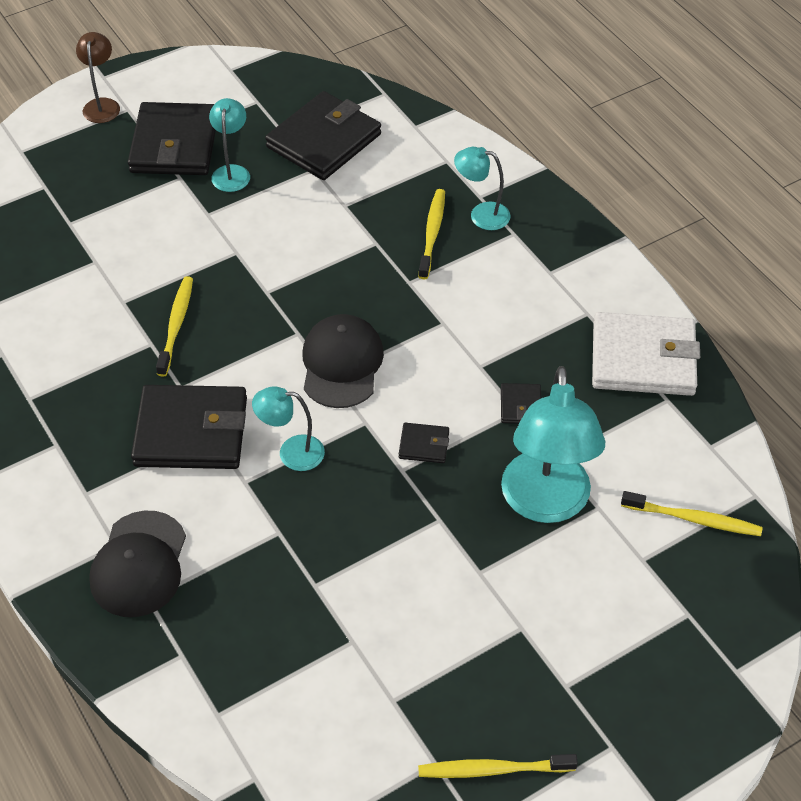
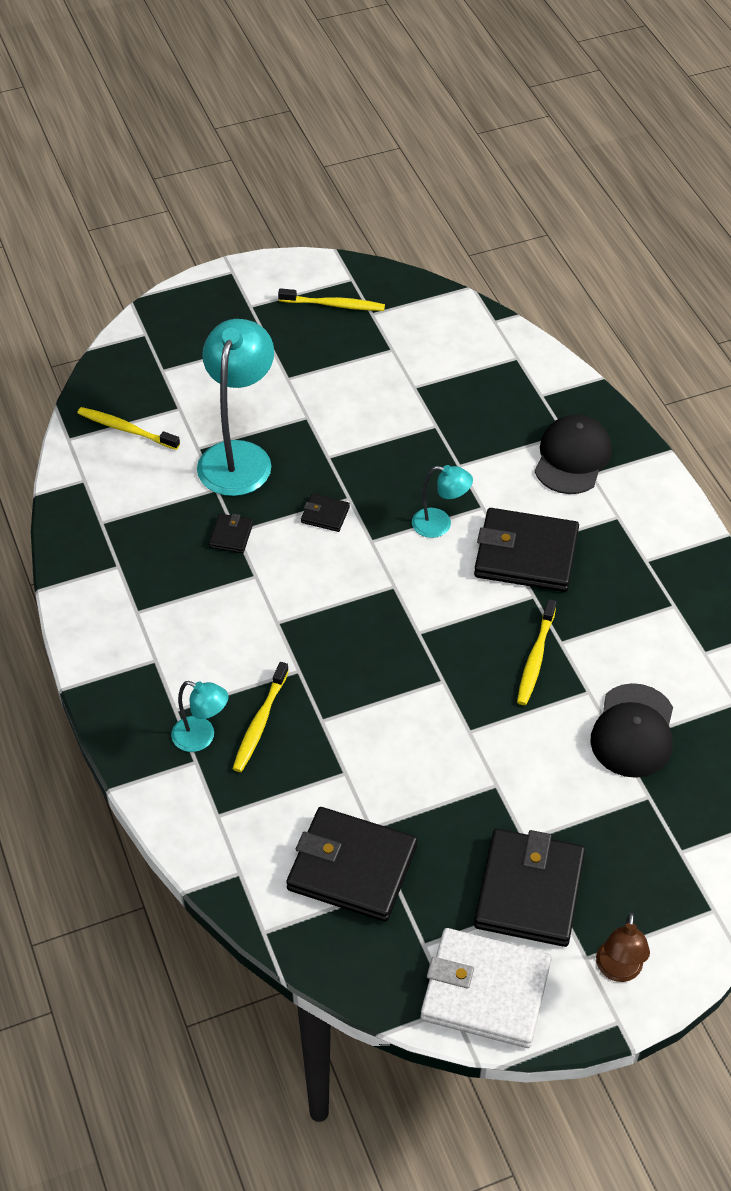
camera: 170 degrees left, 0 degrees up
(232, 172) = (465, 838): turquoise lamp -> none
(324, 140) = (352, 868): black wallet -> black wallet turned 60 degrees clockwise
(341, 364) = (382, 596): black cap -> black cap (633, 731)
(643, 359) = (105, 561): white wallet -> white wallet (485, 991)

